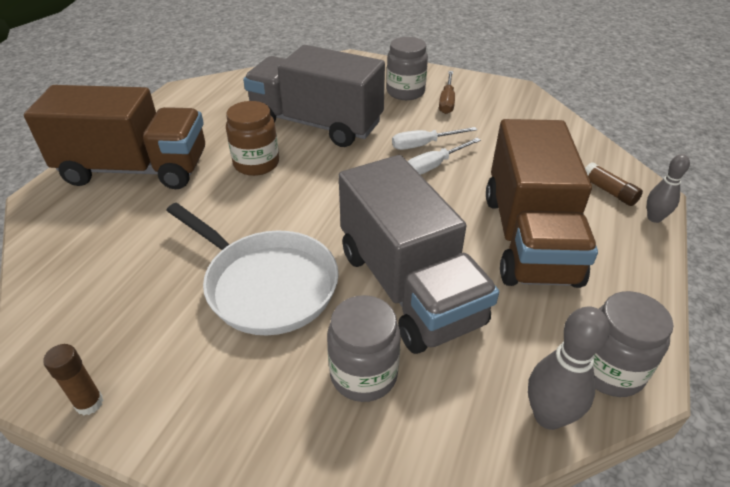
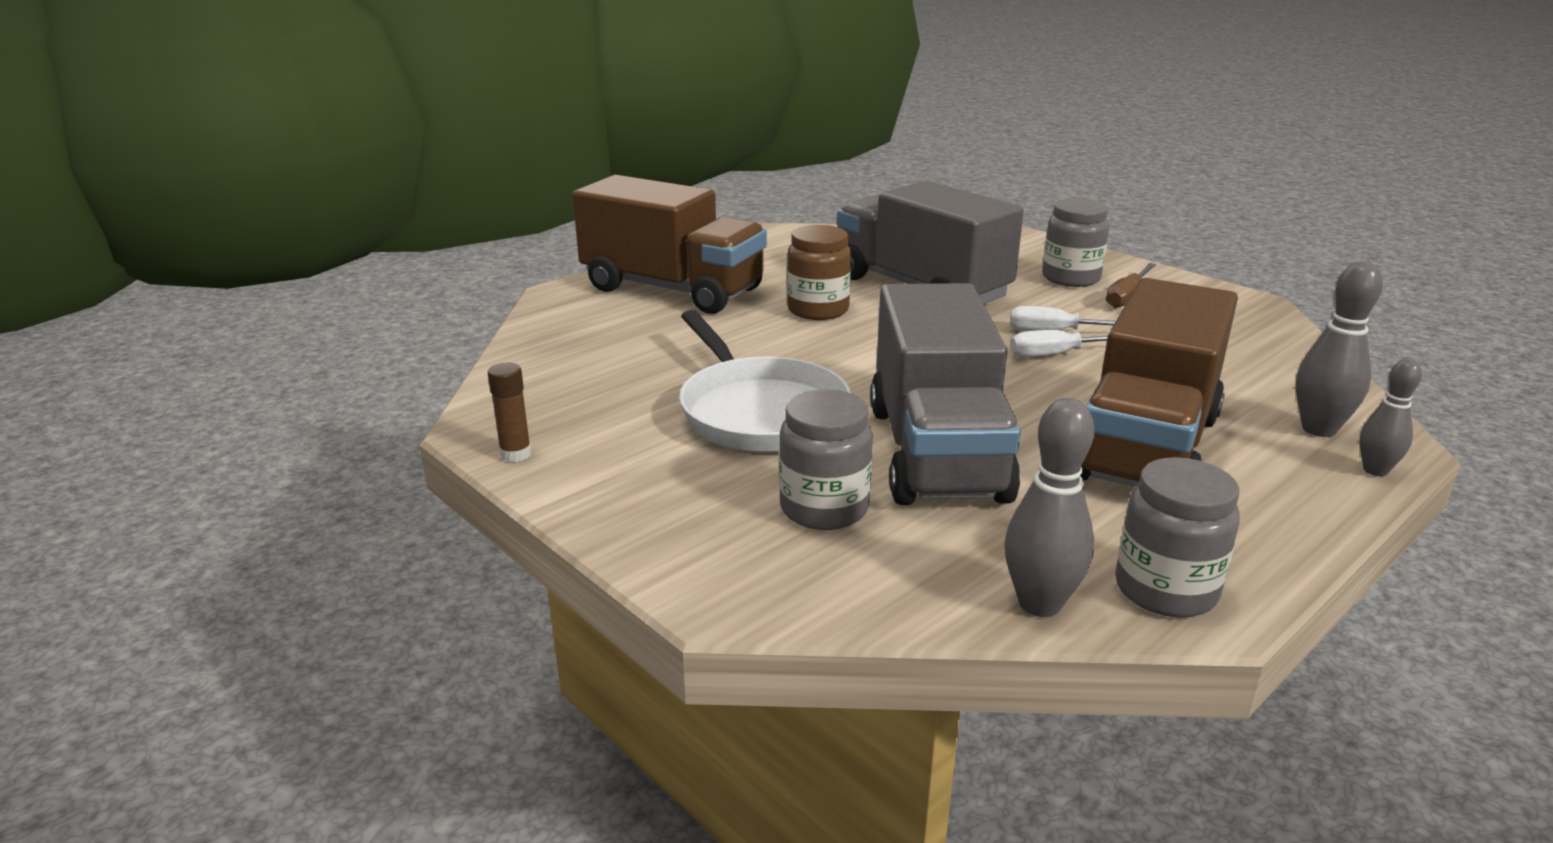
camera: 25 degrees right, 15 degrees down
(608, 191) = (1318, 429): brown glue stick -> grey bowling pin

